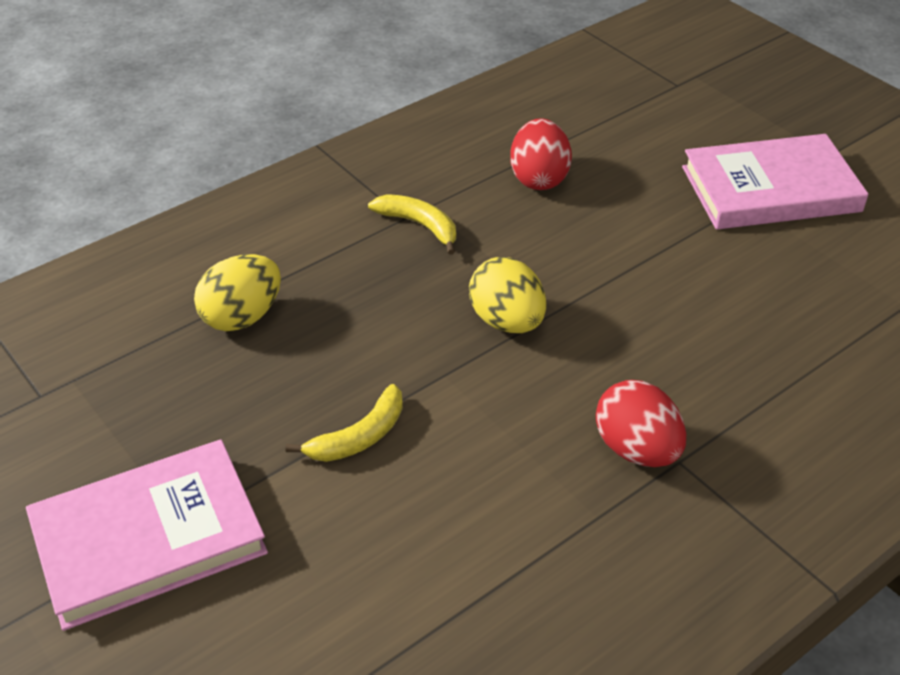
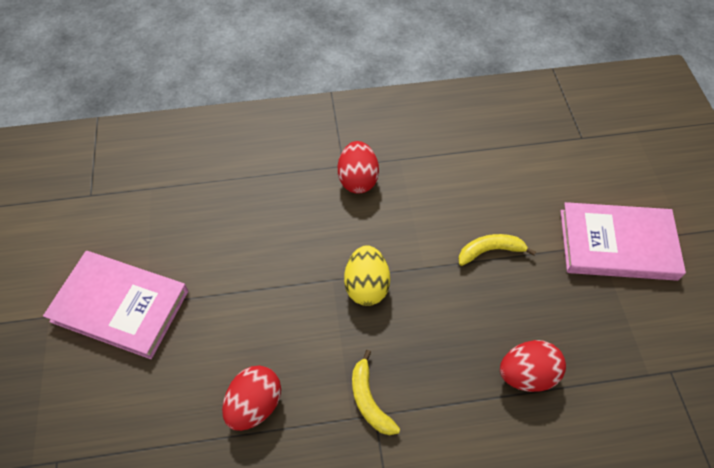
camera: 150 degrees left, 15 degrees up
(242, 317) = (526, 374): yellow egg -> red egg

